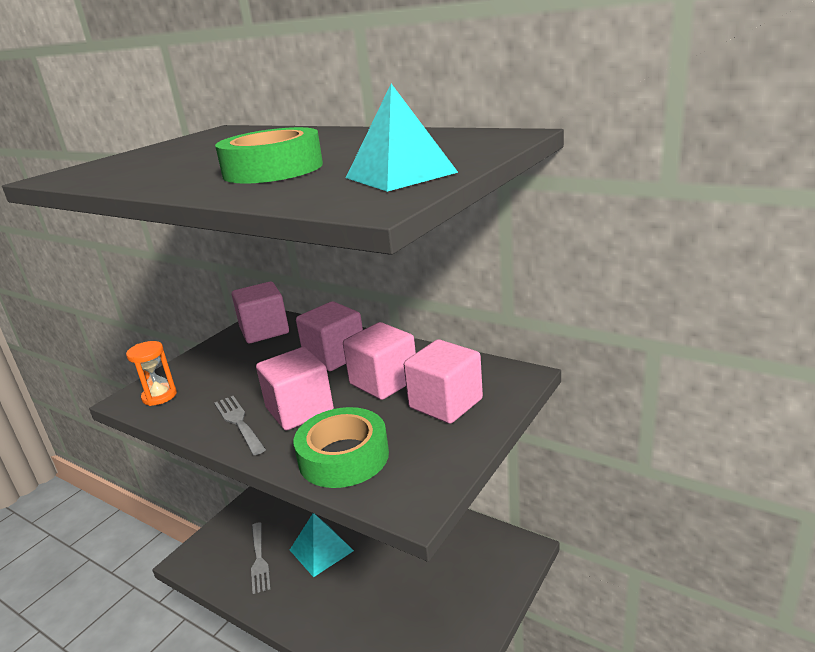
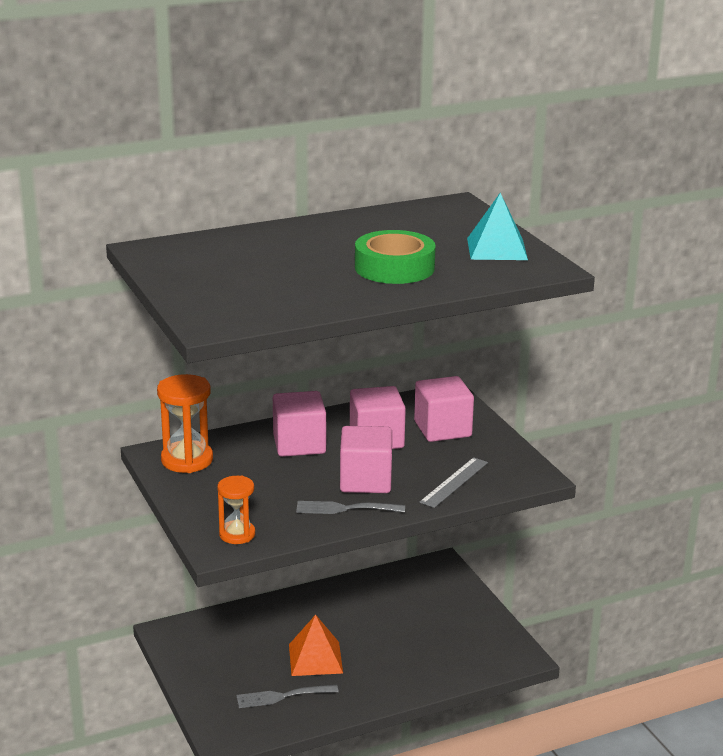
camera: 60 degrees left, 0 degrees up
(259, 560) = (282, 696): grey fork -> grey fork turned 150 degrees clockwise
(264, 331) = (187, 460): pink cube -> orange hourglass
(321, 550) = (315, 658): turquoise pyramid -> orange pyramid
(343, 456) = (454, 482): green tape -> grey ruler

